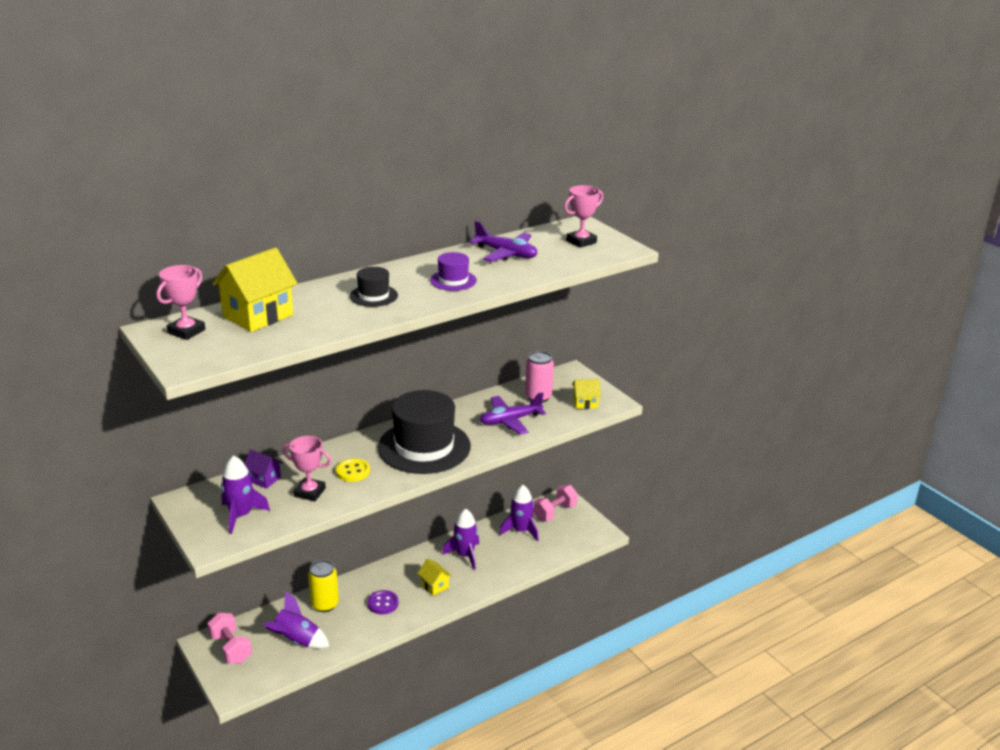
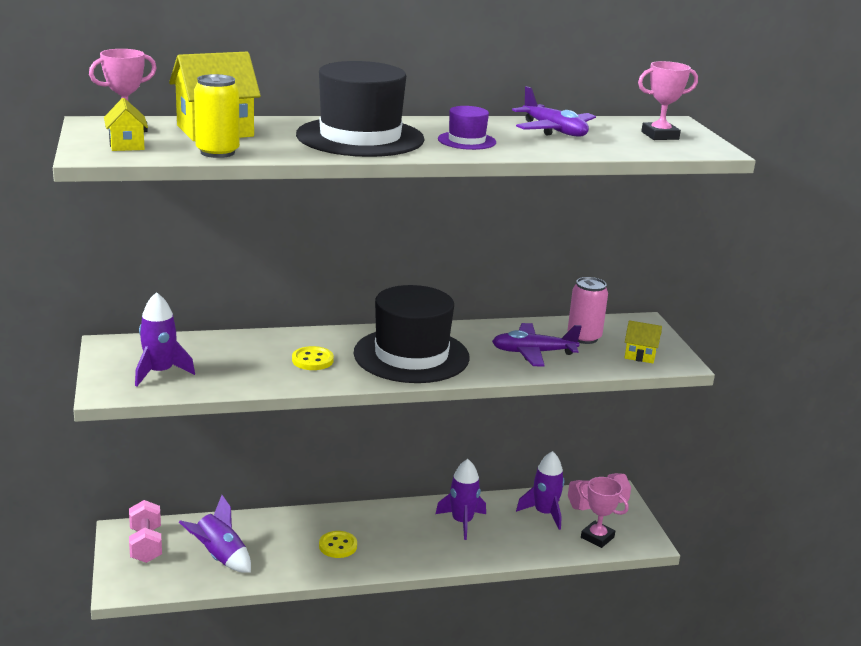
camera: 20 degrees right, 5 degrees down
(264, 479) = (210, 345): purple house -> none
(309, 492) = (250, 368): pink trophy -> pink trophy (597, 537)
(325, 604) = (272, 529): yellow can -> yellow can (217, 152)
(373, 296) = (360, 137): black hat -> black hat, size x2.16
(383, 603) = (338, 546): purple button -> yellow button
(434, 586) = (408, 544): yellow house -> yellow house (127, 145)

